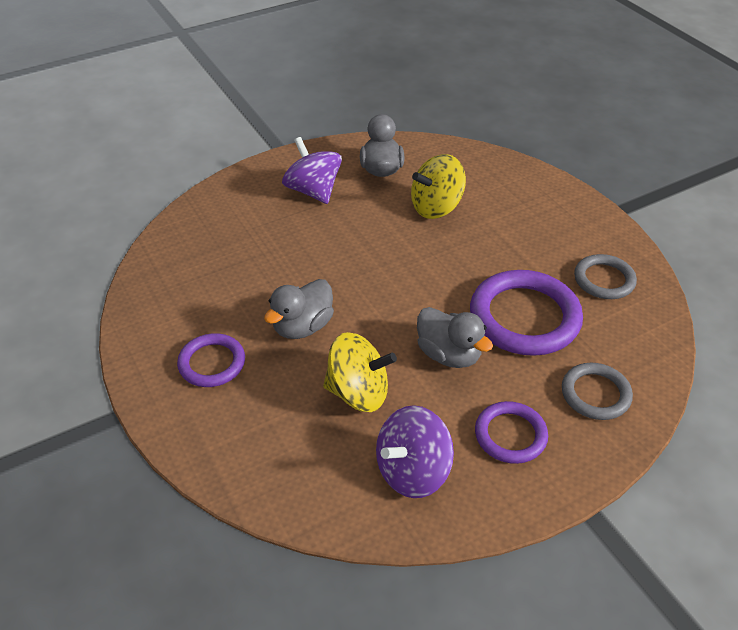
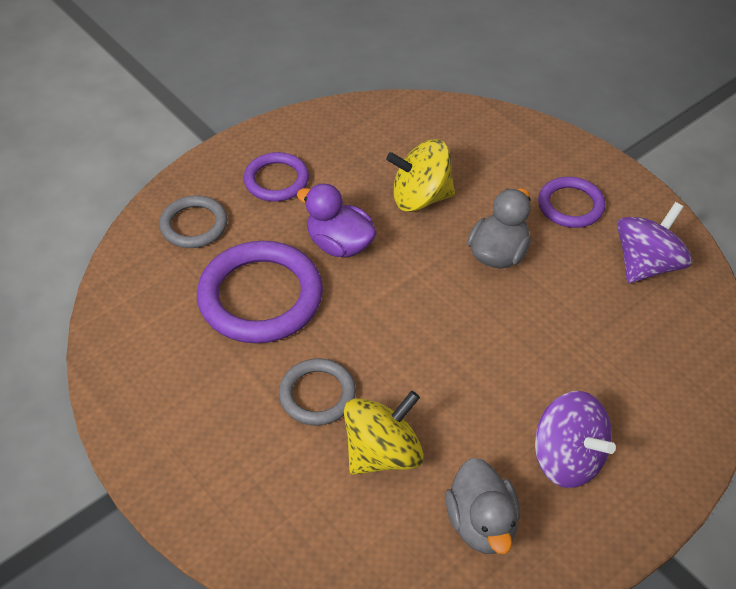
camera: 170 degrees right, 5 degrees up
(412, 471) = (358, 144): purple spinning top -> purple spinning top (647, 264)
(449, 354) = (339, 244): grey duck -> purple duck
(604, 280) = (161, 360): grey ring -> grey ring (317, 395)

